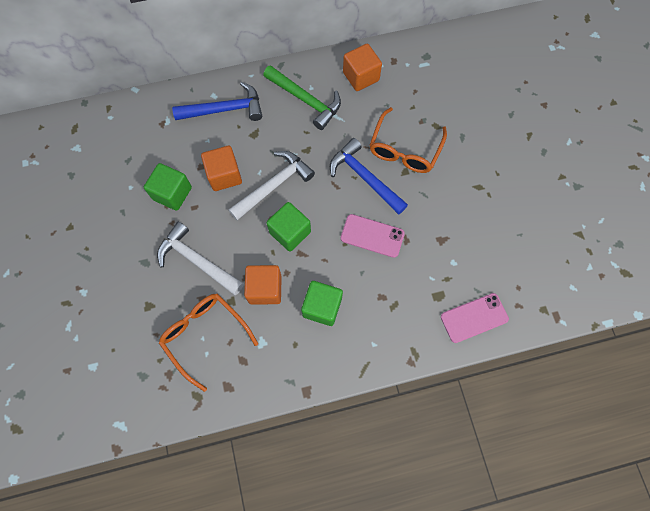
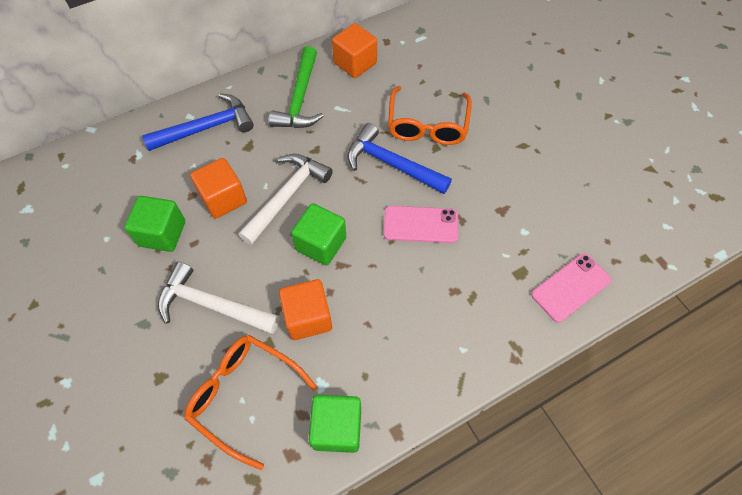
camera: 15 degrees left, 10 degrees down
(306, 100) = (300, 99): green hammer -> green hammer turned 75 degrees clockwise
(322, 307) = (385, 321): green cube -> green cube (337, 428)

